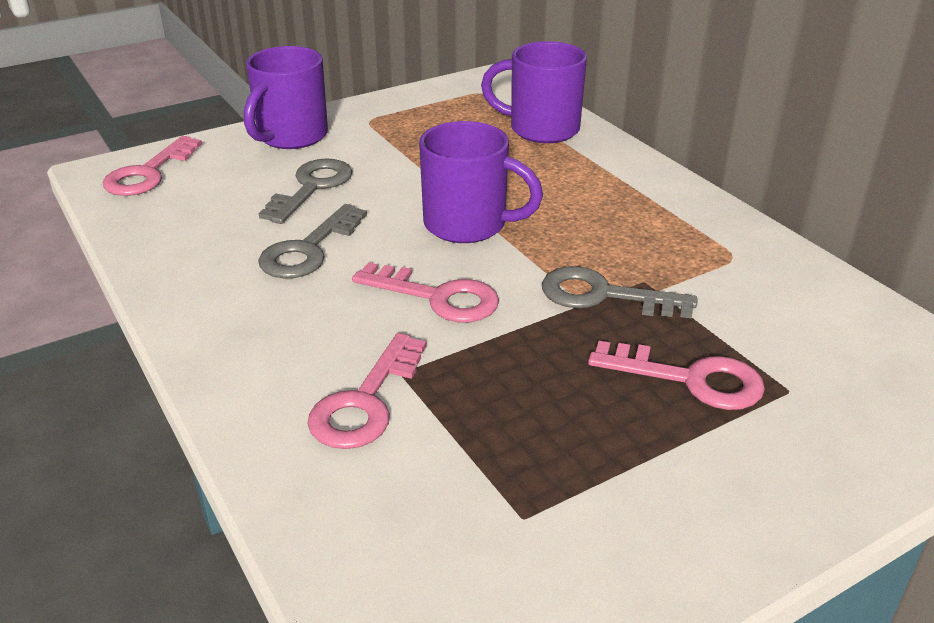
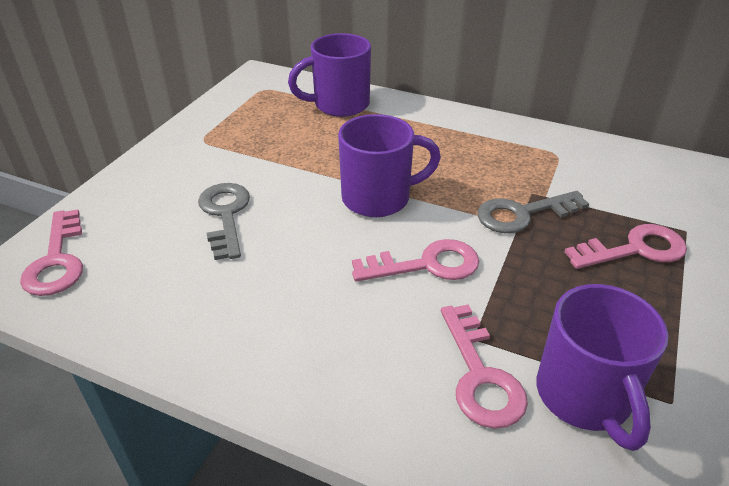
camera: 35 degrees left, 5 degrees up
(291, 137) = (153, 177): purple mug -> purple mug (584, 396)
(308, 250) = (287, 270): grey key -> none

